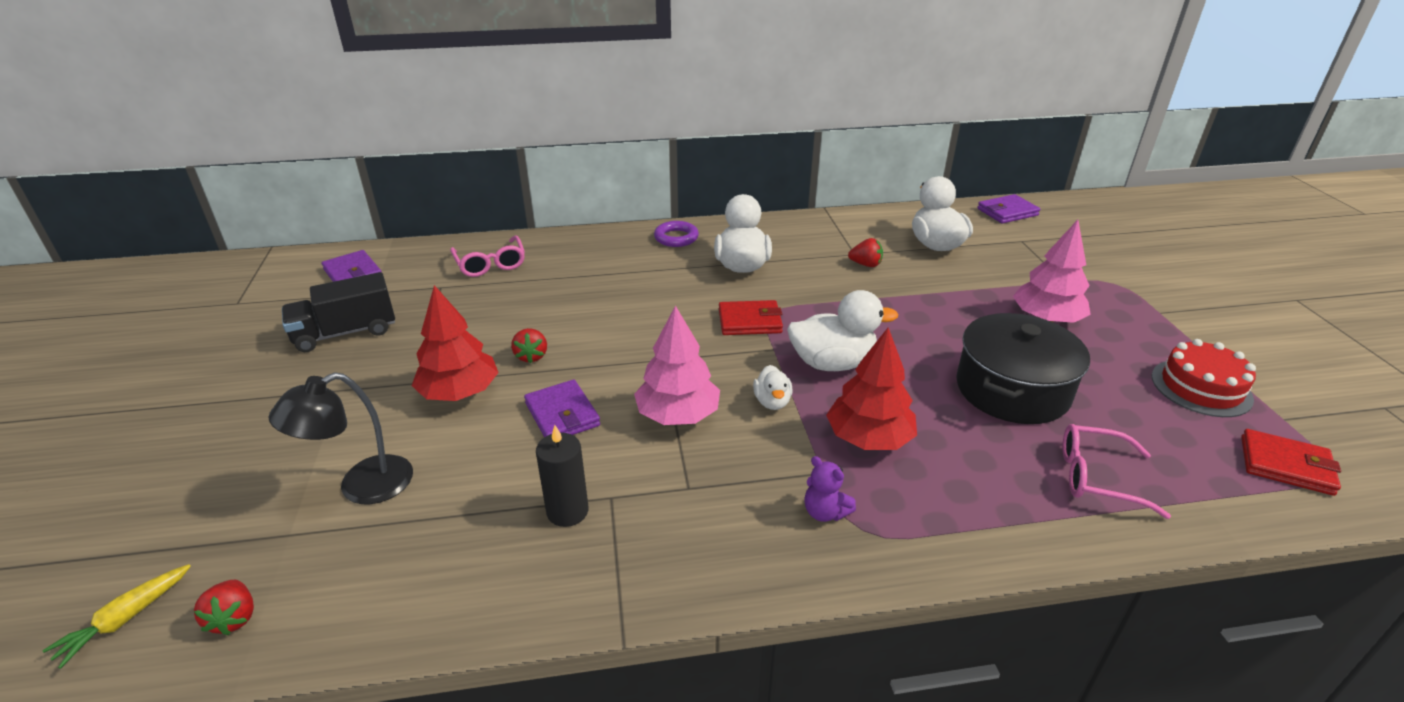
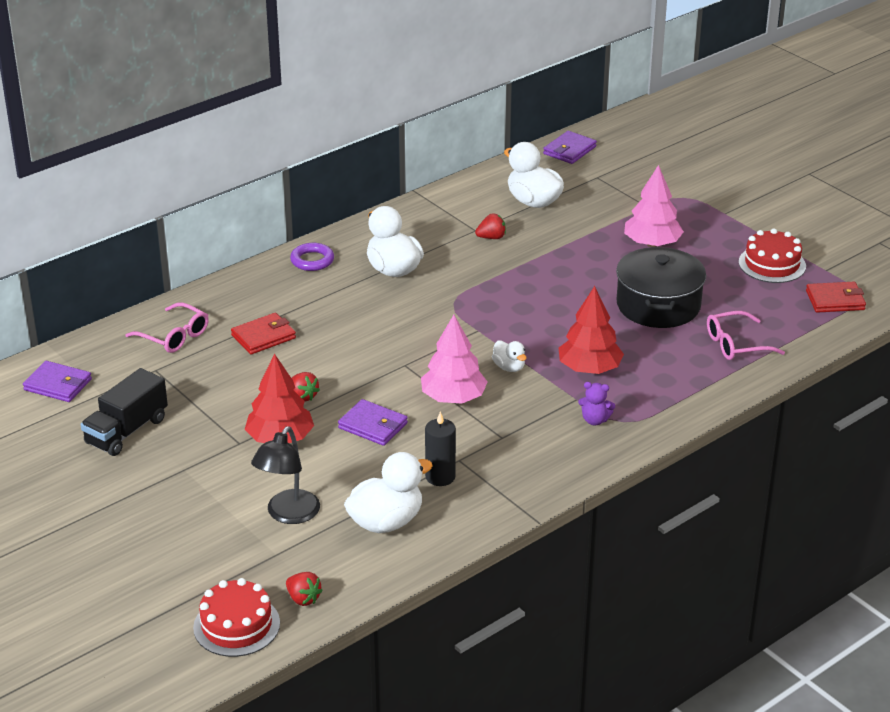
camera: 30 degrees left, 0 degrees up
(125, 619) = (236, 625): yellow carrot -> red cake
(749, 321) = (442, 315): red wallet -> red wallet (263, 337)
(832, 363) = (528, 327): white duck -> white duck (386, 522)

